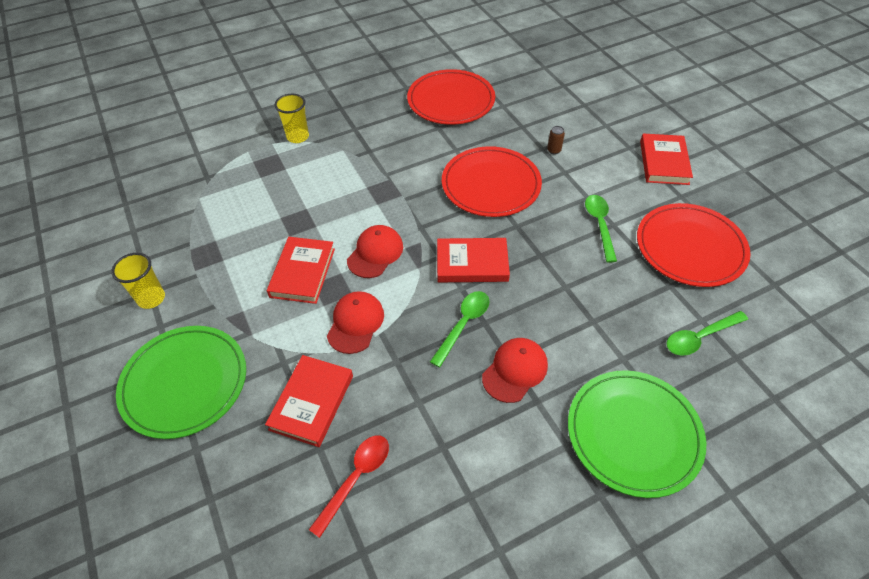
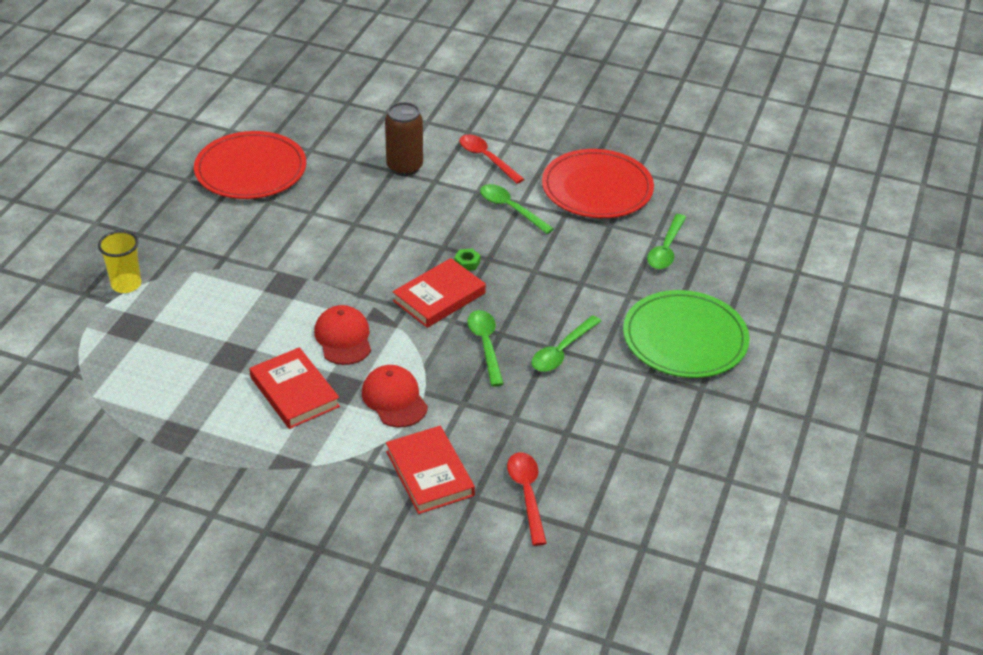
camera: 45 degrees left, 10 degrees down
(151, 298) = (169, 501): yellow cup -> none
(184, 383) = (298, 534): green plate -> none
(491, 185) = (381, 226): red plate -> none
(515, 371) = (561, 351): red cap -> green spoon
(520, 249) = (467, 263): none -> green nut
(554, 150) = (404, 167): brown can -> brown can, size x2.22
(622, 175) = (486, 158): none -> red spoon
(664, 162) = (509, 130): red book -> none

